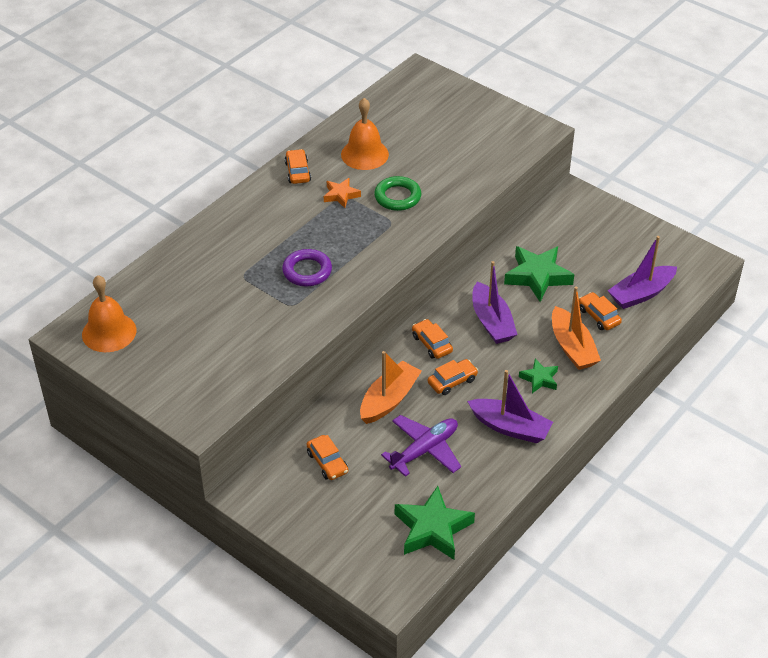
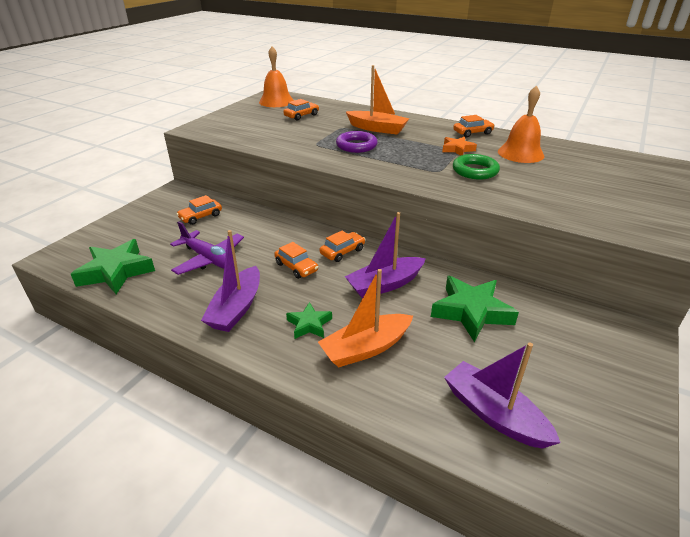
camera: 80 degrees right, 10 degrees down
(389, 400) = (269, 236): orange boat -> orange boat (377, 129)
(598, 316) = (429, 369): orange car -> orange car (301, 116)

